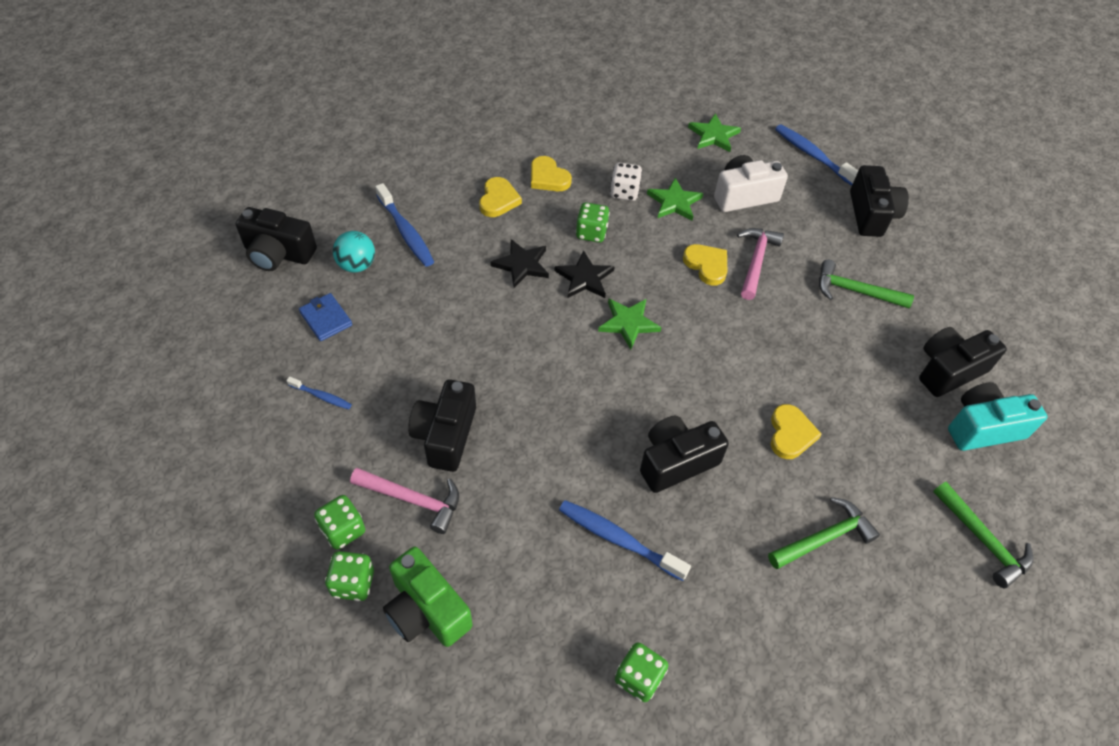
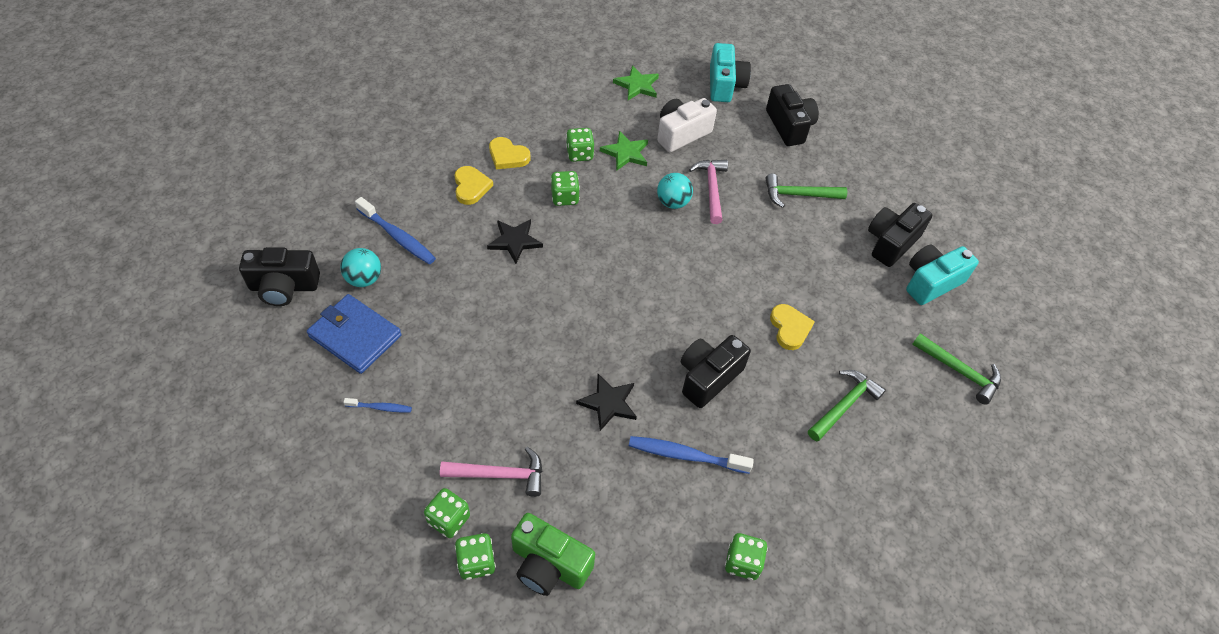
camera: 20 degrees left, 0 degrees up
(326, 319) = (355, 336): blue wallet -> blue wallet, size x1.70
(445, 435) = (506, 410): black camera -> none
(584, 278) = (574, 239): black star -> black star (608, 403)
(624, 192) = (579, 154): white dice -> green dice
(628, 323) = (626, 270): green star -> none
(707, 265) = (672, 202): yellow heart -> turquoise ball
(812, 155) = (725, 85): blue toothbrush -> turquoise camera

